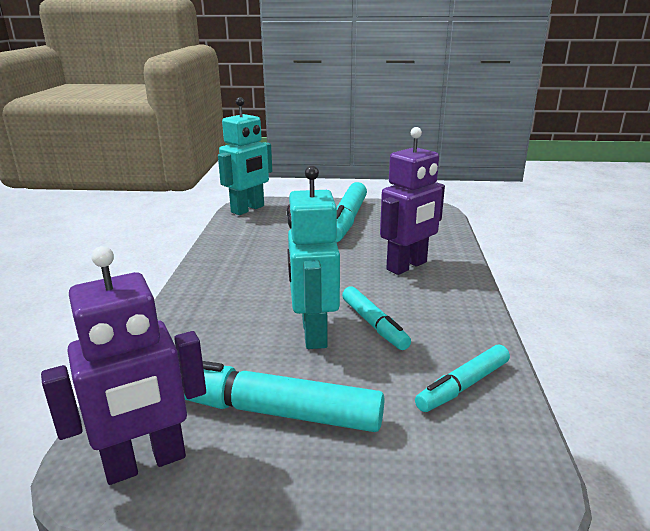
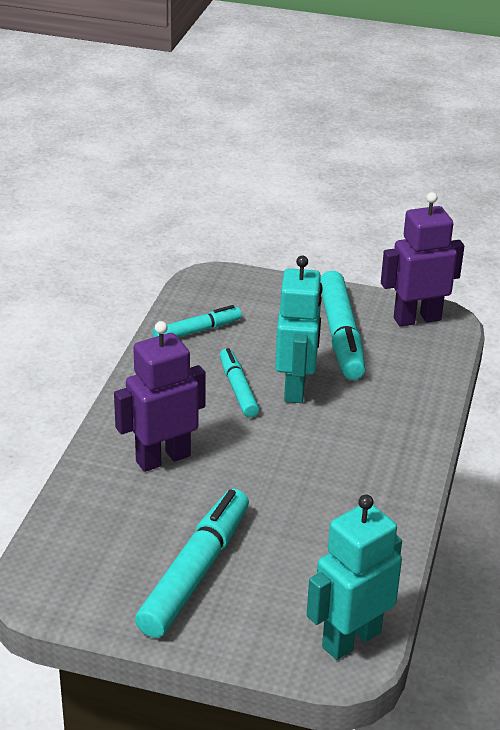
camera: 170 degrees left, 10 degrees up
(268, 410) = (341, 335): turquoise marker -> turquoise marker turned 60 degrees clockwise

